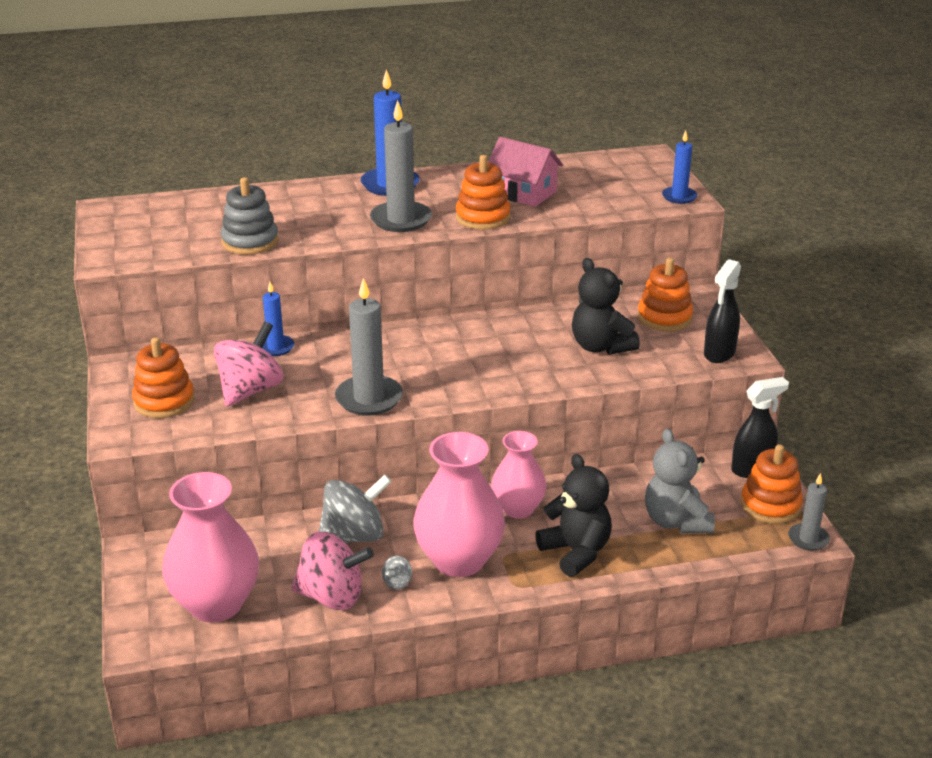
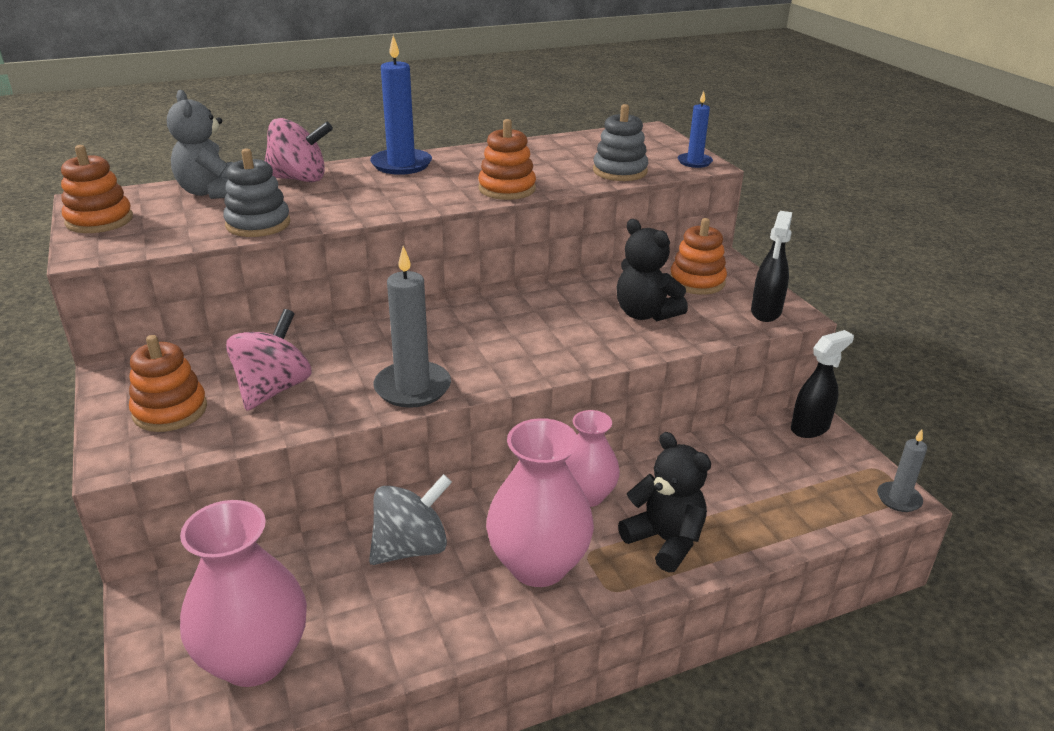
camera: 10 degrees left, 0 degrees up
(276, 347) = (297, 339): blue candle -> none
(332, 596) = (399, 630): pink spinning top -> pink spinning top (299, 179)
(397, 583) = (473, 603): grey spinning top -> none
(401, 220) = (421, 195): grey candle -> none
(523, 193) = (540, 165): pink house -> none
(599, 204) = (620, 171): none -> grey stacking toy
(676, 521) = (757, 493): grey teddy bear -> grey teddy bear (212, 192)
(770, 505) = (844, 465): orange stacking toy -> orange stacking toy (99, 220)

